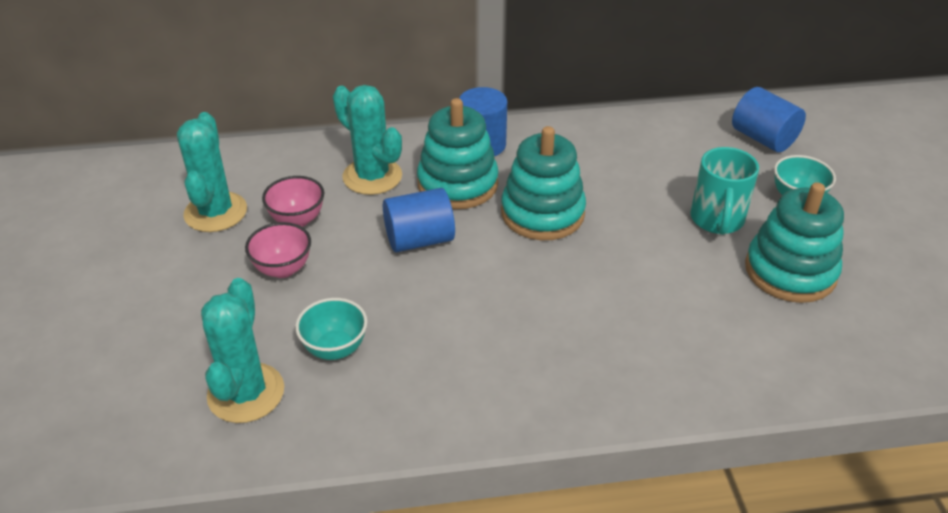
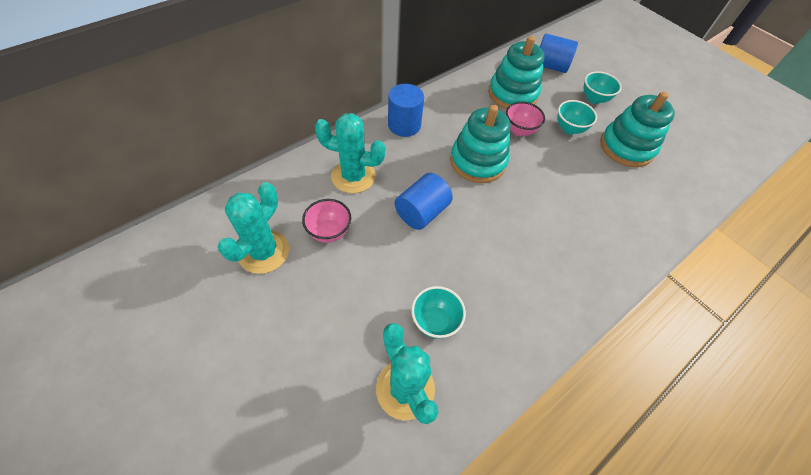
camera: 35 degrees left, 15 degrees up
(215, 212) = (263, 252): turquoise cactus -> turquoise cactus turned 60 degrees clockwise
(283, 269) = (351, 276): pink bowl -> pink bowl (519, 131)
(457, 184) = (412, 160): turquoise stacking toy -> turquoise stacking toy (512, 94)
(717, 220) = (569, 129): turquoise mug -> turquoise bowl

